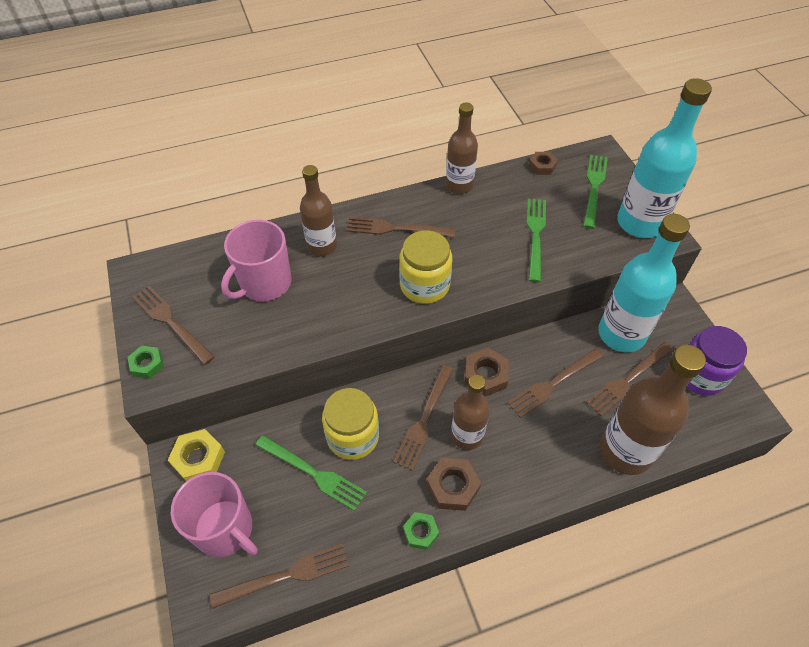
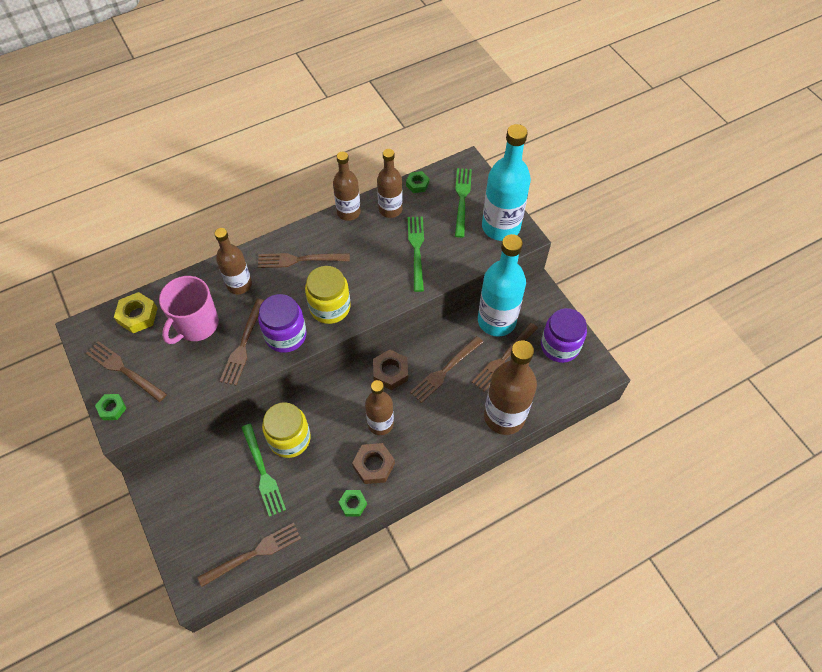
camera: 10 degrees left, 5 degrees up
(198, 459) = (167, 476): yellow nut -> yellow nut (137, 315)
(225, 529) = (200, 527): pink mug -> none
(314, 473) = (263, 473): green fork -> green fork turned 45 degrees clockwise
(367, 310) = (285, 335): none -> purple jar
(424, 420) = (345, 417): brown fork -> brown fork (243, 345)
(508, 188) = (390, 209): none -> brown bottle
(542, 166) = (417, 184): brown nut -> green nut

